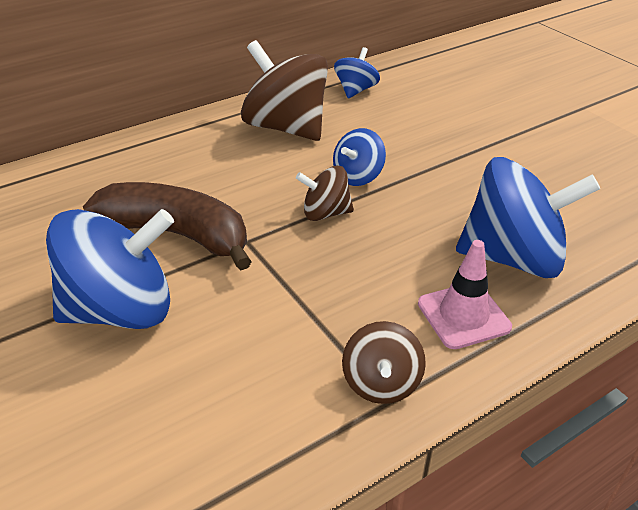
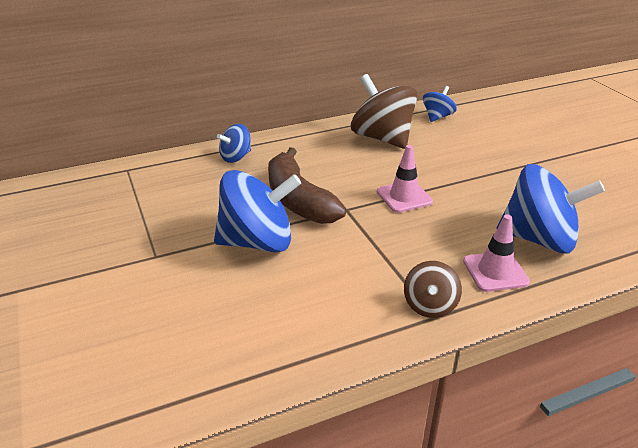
camera: 10 degrees right, 5 degrees down
(177, 234) = (298, 200): brown banana -> brown banana turned 150 degrees counterclockwise
(325, 213) = (404, 197): brown spinning top -> pink traffic cone
(358, 176) = (431, 175): blue spinning top -> blue spinning top (236, 157)

